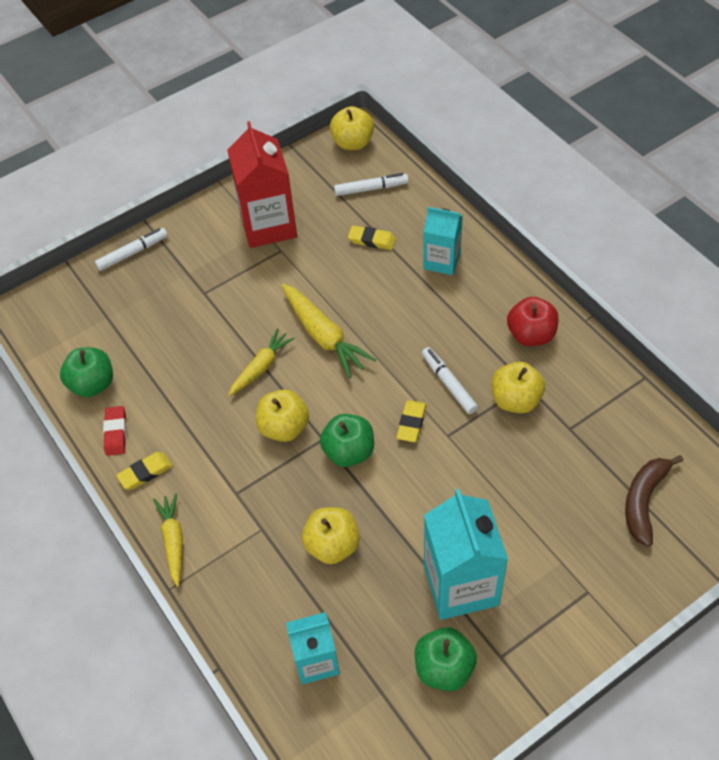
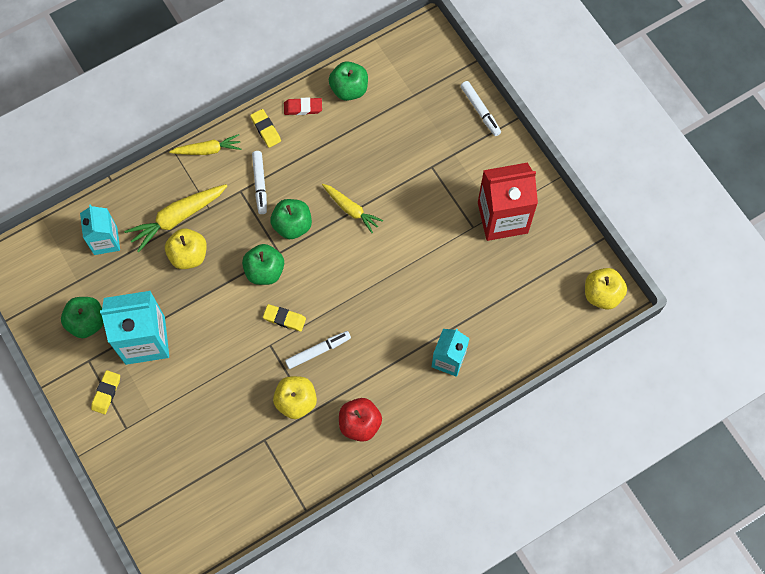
camera: 90 degrees right, 15 degrees up
(284, 427) = (292, 225): yellow apple -> green apple
(323, 336) = (376, 258): yellow carrot -> yellow carrot (177, 218)
(371, 189) = (541, 306): white marker -> white marker (260, 184)
(372, 240) = (478, 303): yellow eraser -> yellow eraser (106, 393)
(644, 501) = (192, 484): brown banana -> none

